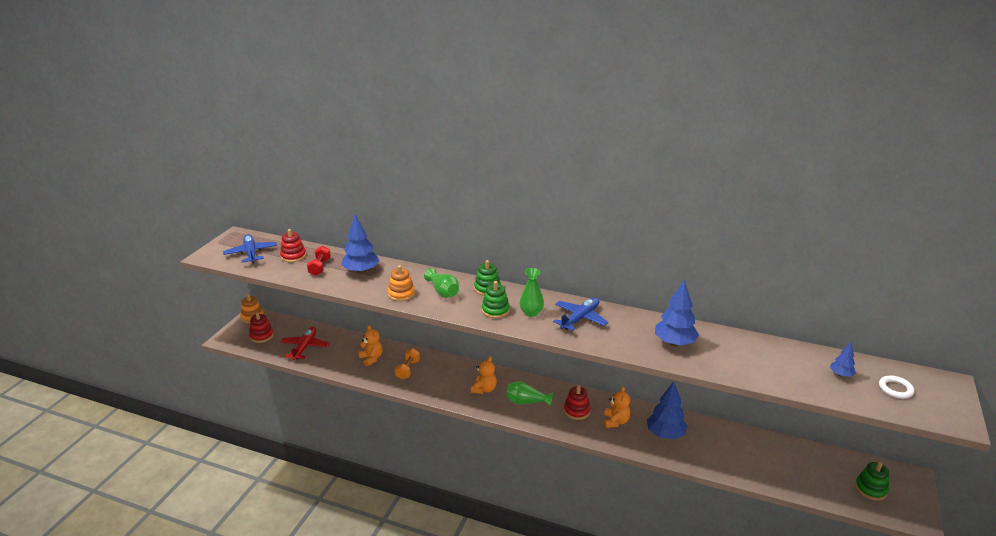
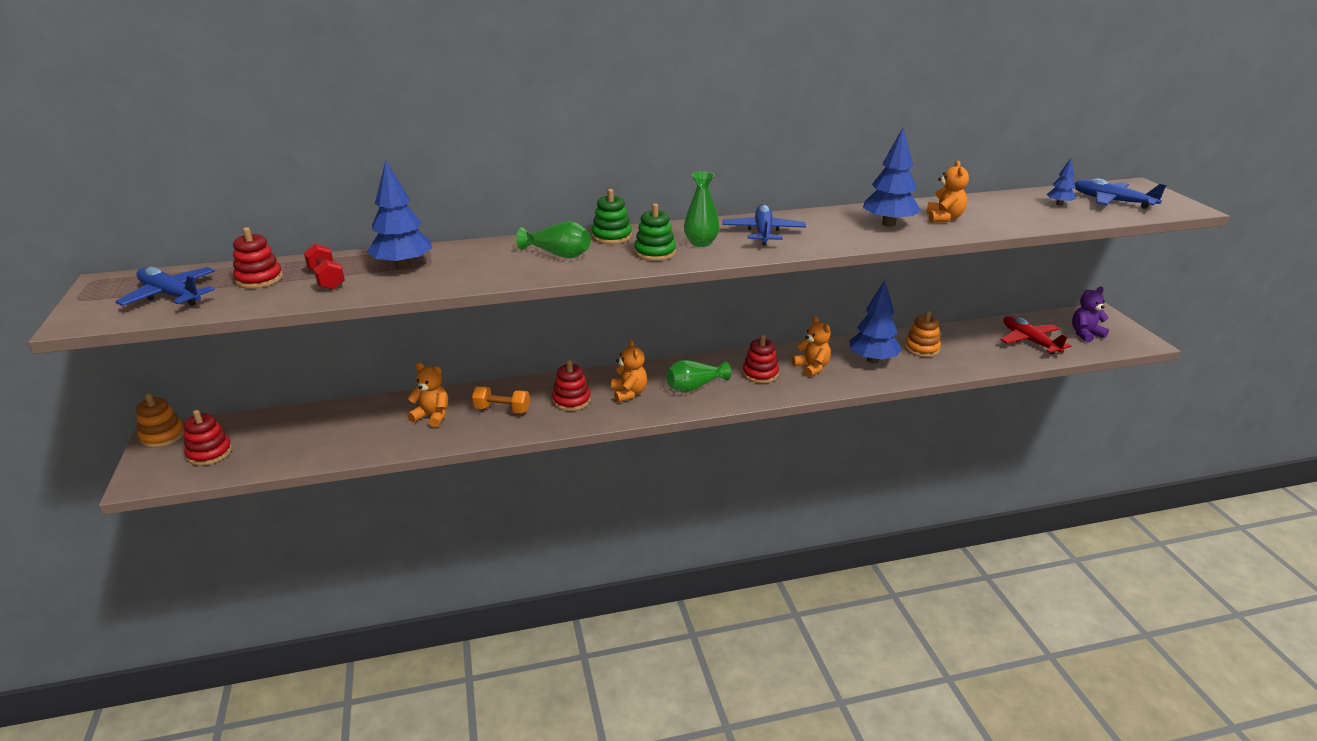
camera: 35 degrees left, 0 degrees up
(305, 347) = (307, 440): red plane -> red plane (1029, 341)
(401, 294) = (503, 272): orange stacking toy -> orange stacking toy (921, 349)
(408, 370) = (502, 410): orange dumbbell -> orange dumbbell turned 60 degrees counterclockwise
(448, 380) = (571, 401): none -> red stacking toy
(723, 353) = (944, 218): none -> orange teddy bear
(870, 489) = (1085, 334): green stacking toy -> purple teddy bear
(895, 389) = (1112, 201): white ring -> blue plane

